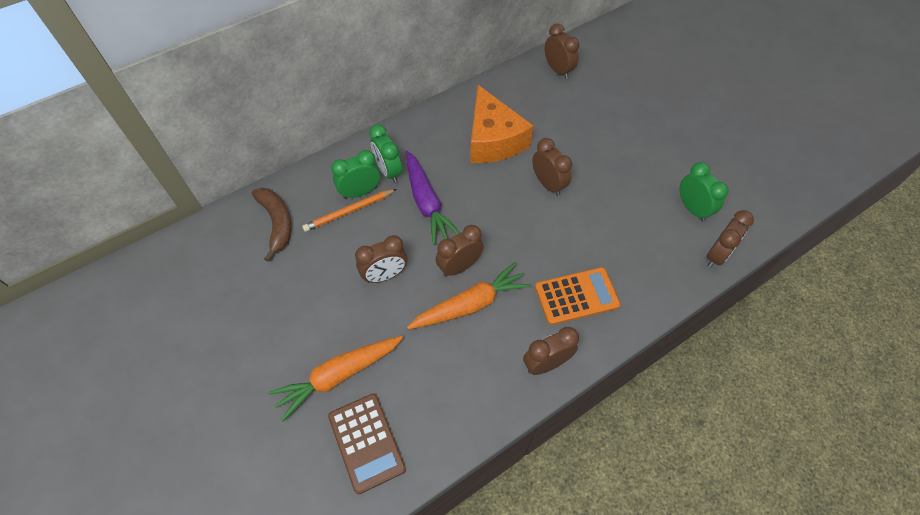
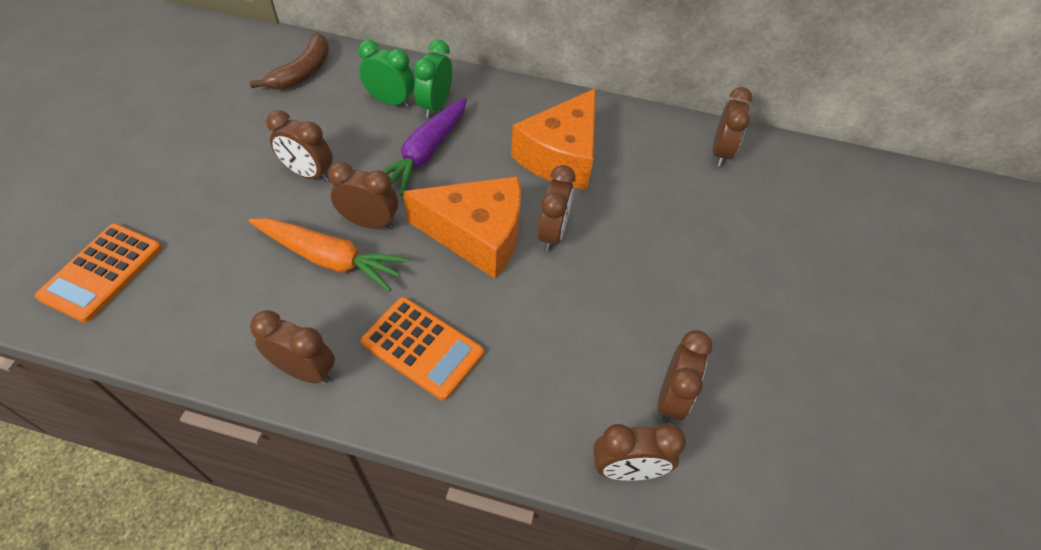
camera: 45 degrees right, 5 degrees down
(338, 376) = (165, 208): orange carrot -> none
(349, 211) = (361, 107): orange pencil -> none
(366, 442) = (102, 272): brown calculator -> orange calculator
(517, 219) = (477, 235): none -> orange cheese
(692, 209) = (671, 398): green clock -> brown clock

